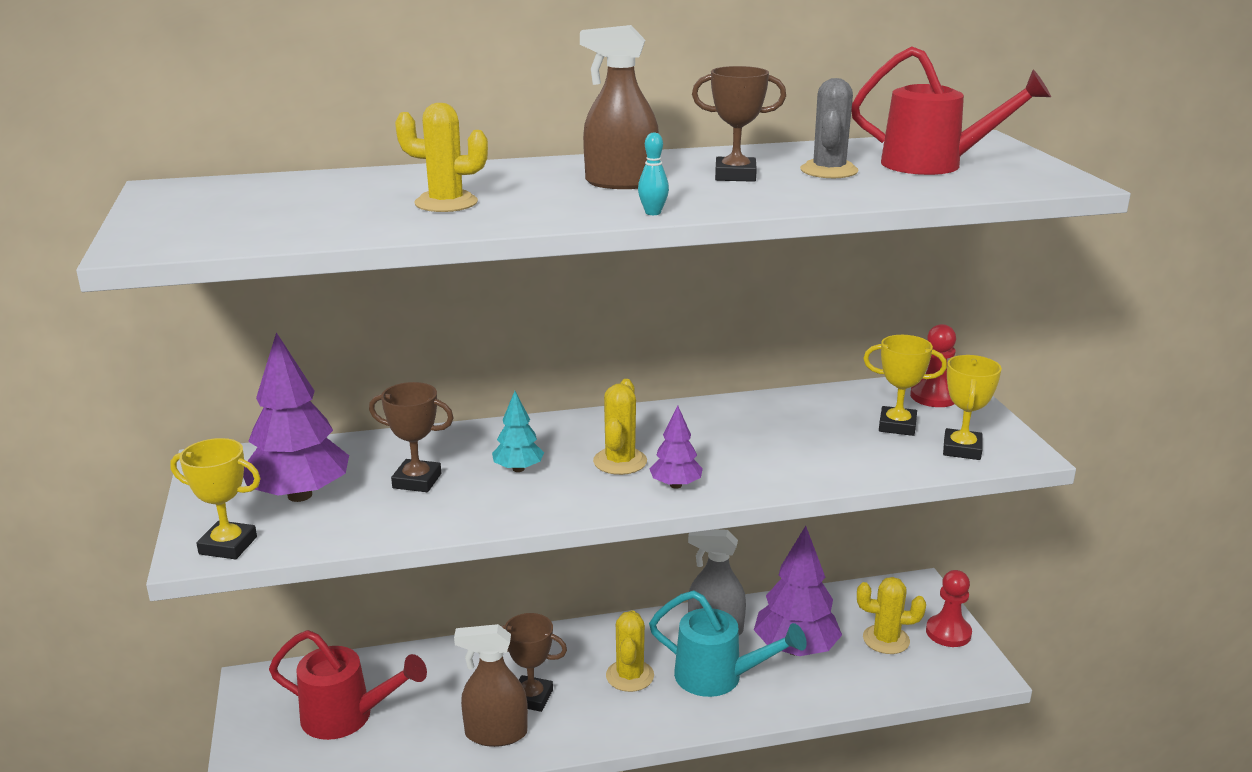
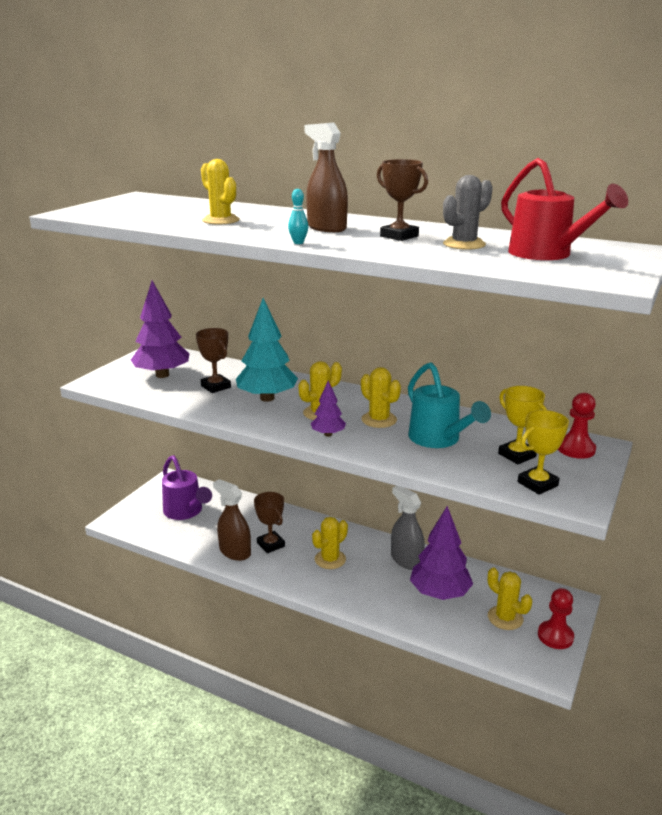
camera: 40 degrees right, 0 degrees up
(228, 545) = (106, 384): yellow trophy -> none
(346, 717) = (185, 512): red watering can -> purple watering can
(518, 469) = (267, 398): turquoise tree -> turquoise tree, size x1.94
(700, 442) = (379, 420): none -> yellow cactus
(718, 677) = (375, 584): turquoise watering can -> turquoise watering can (438, 439)

